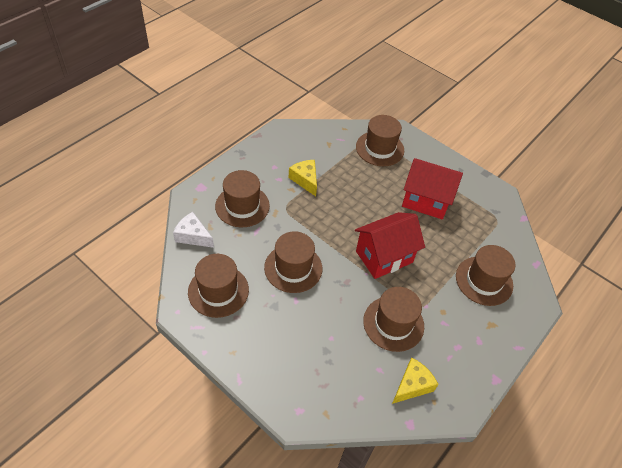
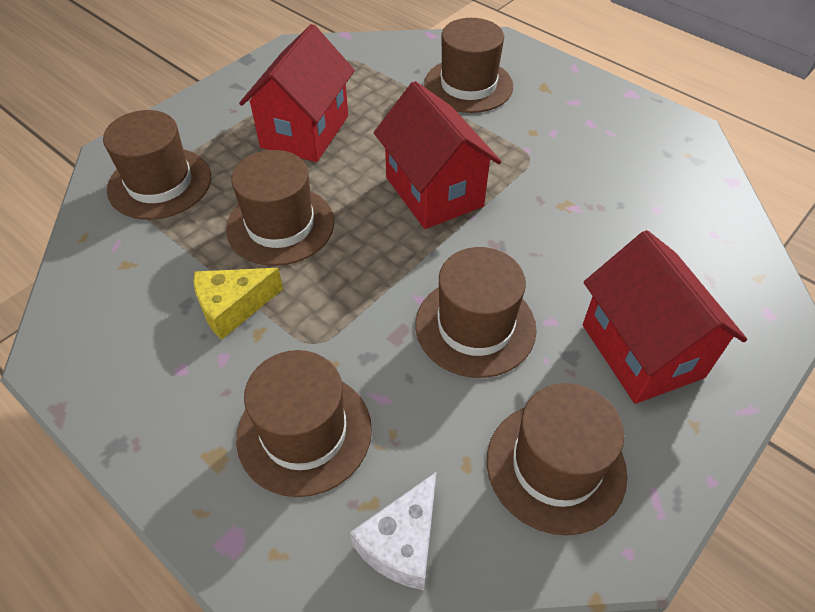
camera: 85 degrees left, 0 degrees up
(276, 338) = (642, 350): none -> red house
(393, 323) = (568, 188): brown hat -> brown hat (280, 225)
(412, 385) = (671, 174): yellow cheese -> none

